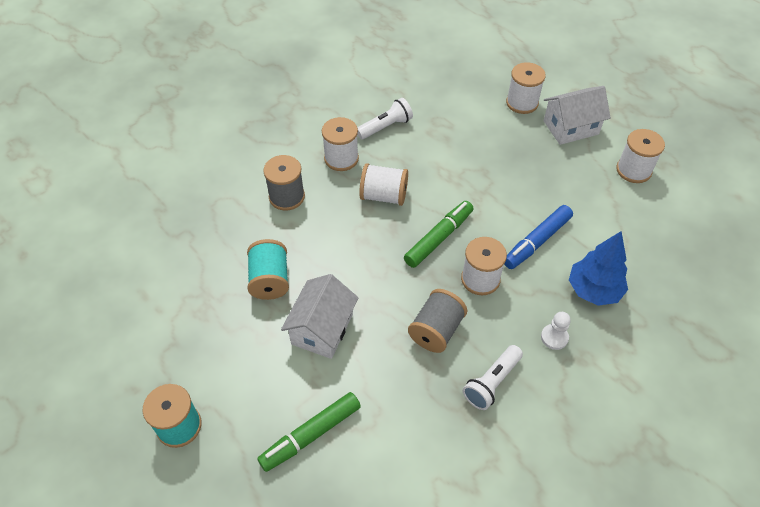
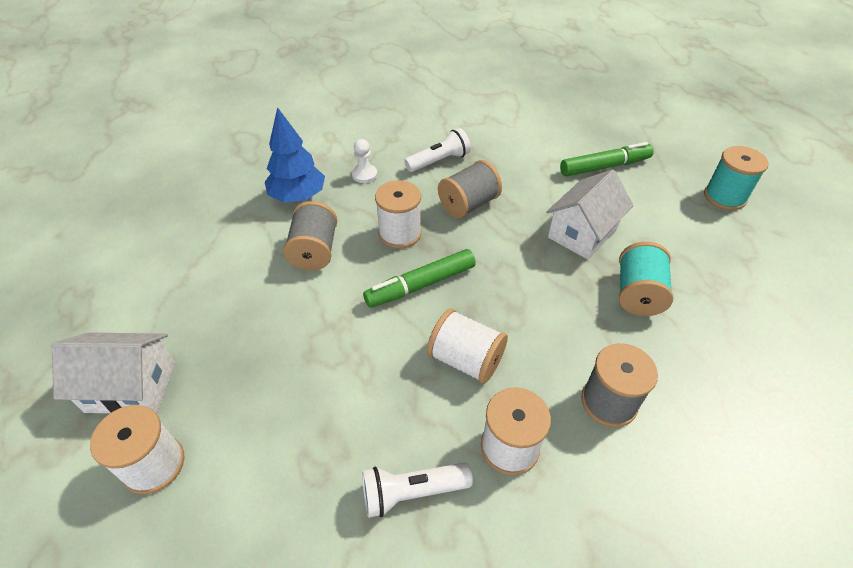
camera: 160 degrees left, 5 degrees down
(536, 241) = (314, 251): blue marker -> grey spool
(633, 170) = (126, 297): white spool -> none

